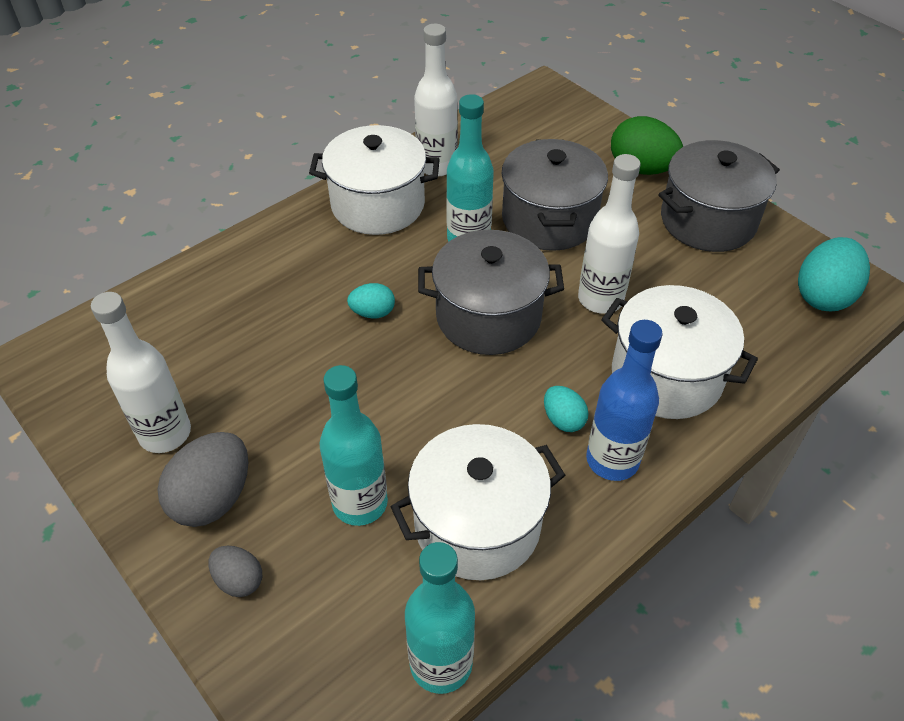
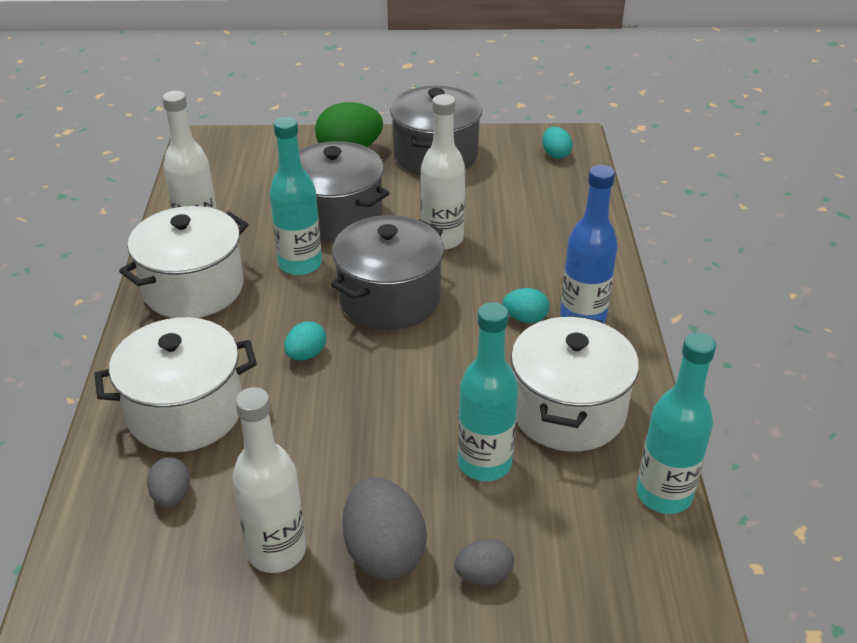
camera: 50 degrees left, 10 degrees down
(170, 341) = (172, 496): none -> grey egg
(666, 376) = (542, 252): white pot -> white pot (185, 411)
(823, 295) = (555, 154): turquoise egg -> turquoise egg, size x0.55

